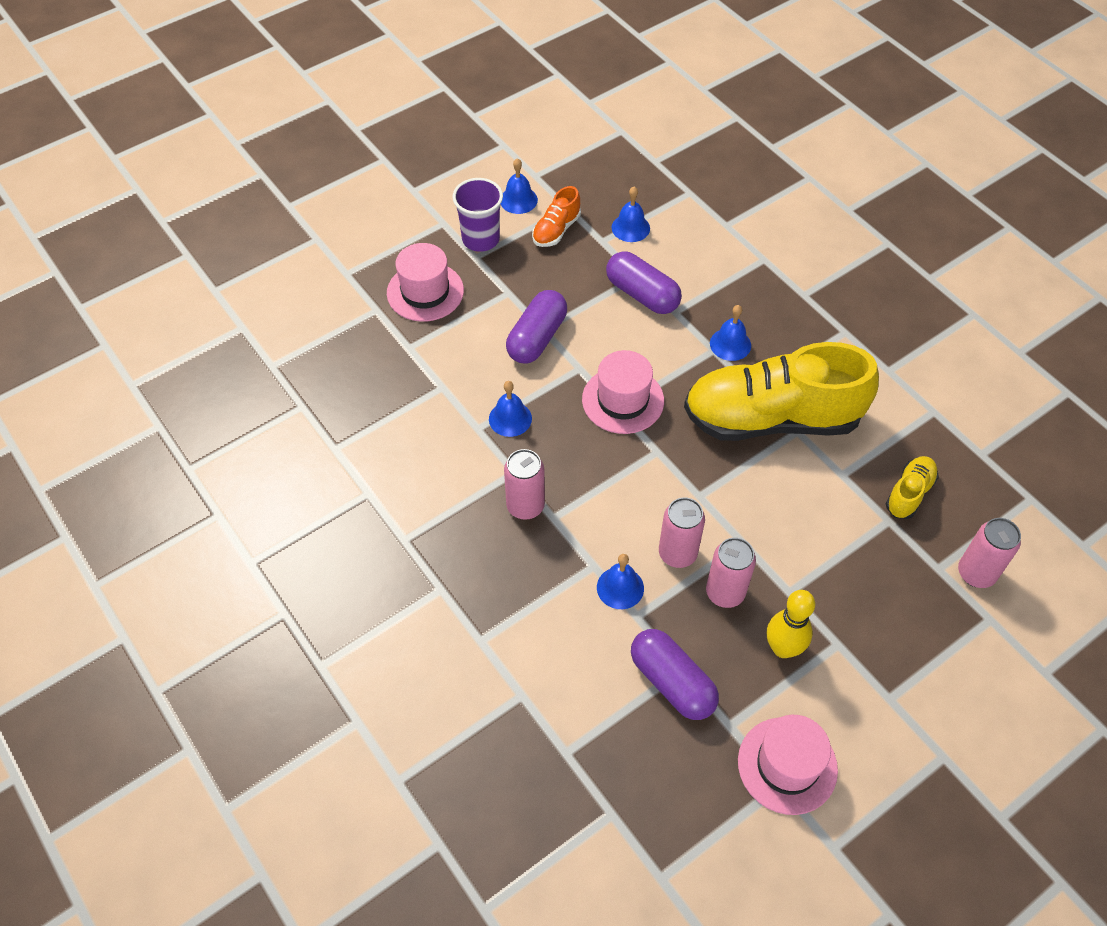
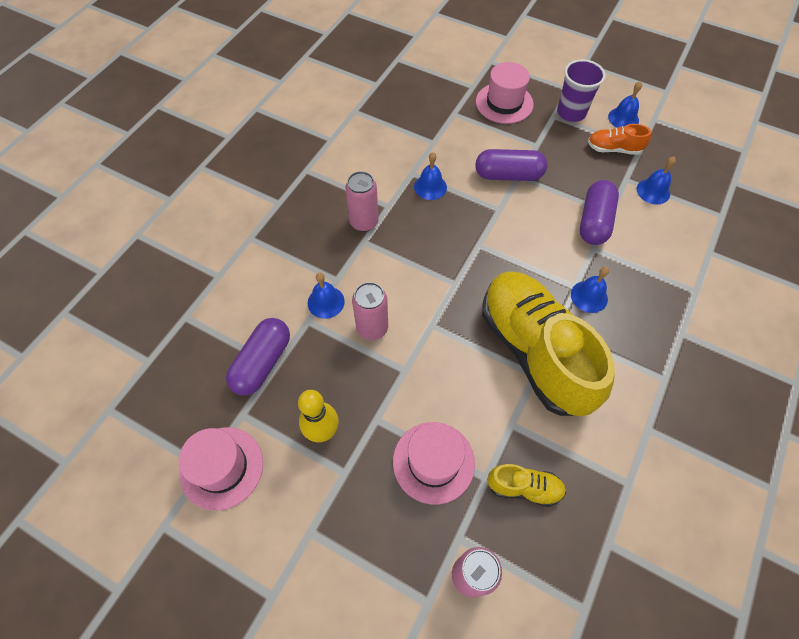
camera: 65 degrees right, 5 degrees up
(623, 400) = (487, 245): pink hat -> pink hat (433, 462)
(725, 593) = (353, 372): pink can -> none

